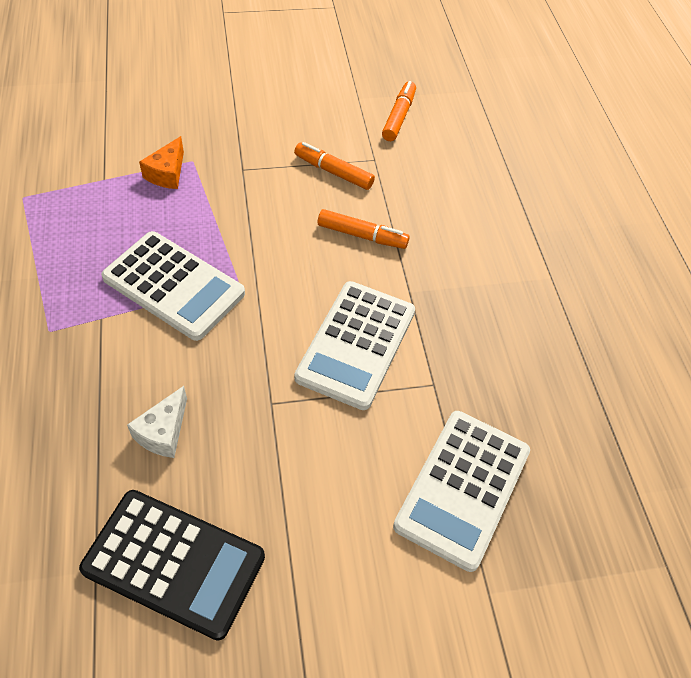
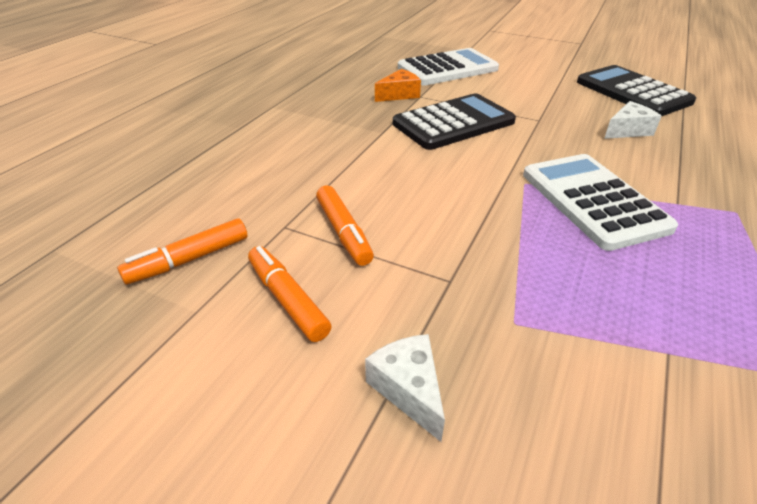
camera: 140 degrees left, 15 degrees down
(167, 173) = (561, 319): orange cheese -> orange cheese (399, 95)
(226, 110) = (409, 389): none -> white cheese
(356, 344) = (453, 123): white calculator -> black calculator
(362, 235) = (378, 173): orange marker -> orange marker (287, 300)

